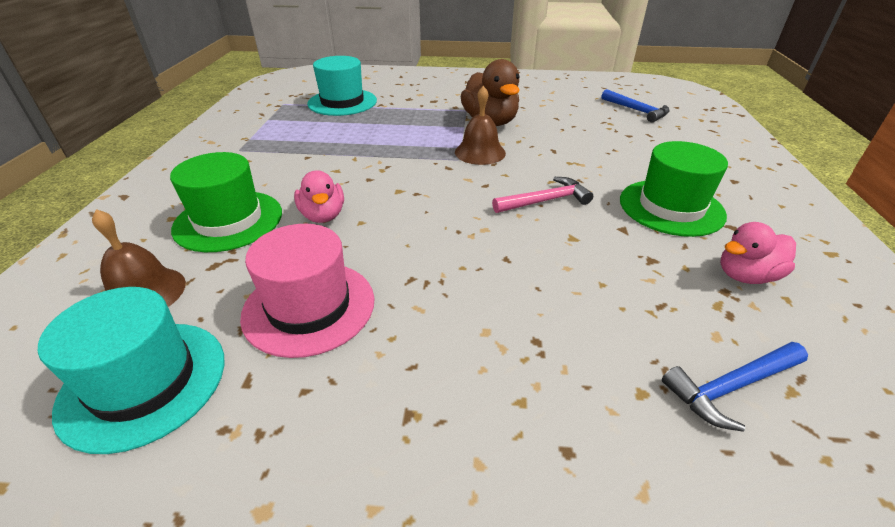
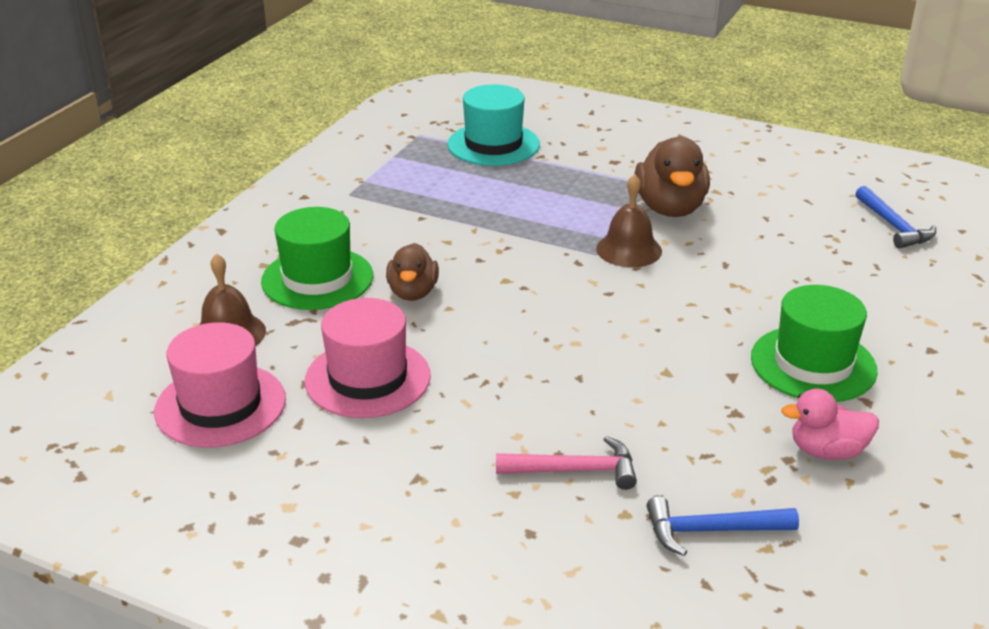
camera: 20 degrees right, 5 degrees down
(144, 382) = (220, 405): turquoise hat -> pink hat
(323, 215) = (413, 292): pink duck -> brown duck
(545, 201) = (666, 326): pink hammer -> pink hammer (574, 470)

